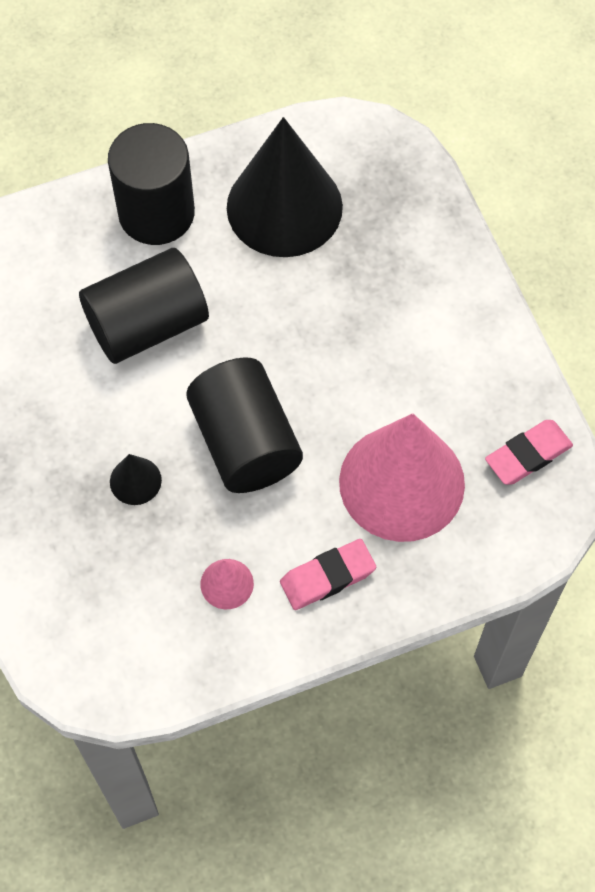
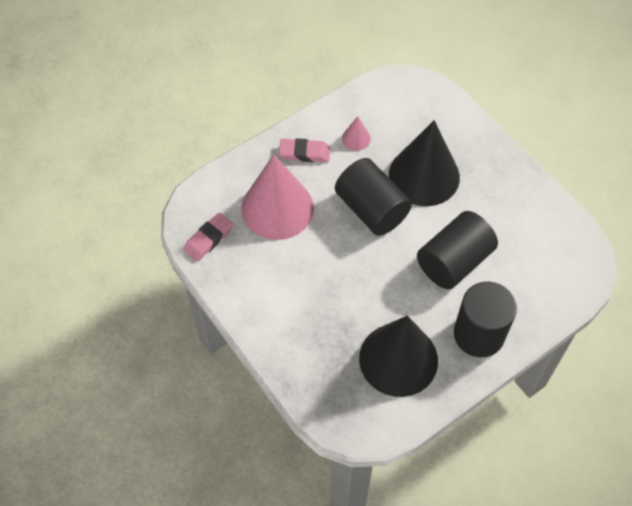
camera: 165 degrees right, 5 degrees down
(135, 481) = (424, 176): black cone -> black cone, size x2.42
(327, 577) = (304, 153): pink eraser -> pink eraser turned 45 degrees clockwise

